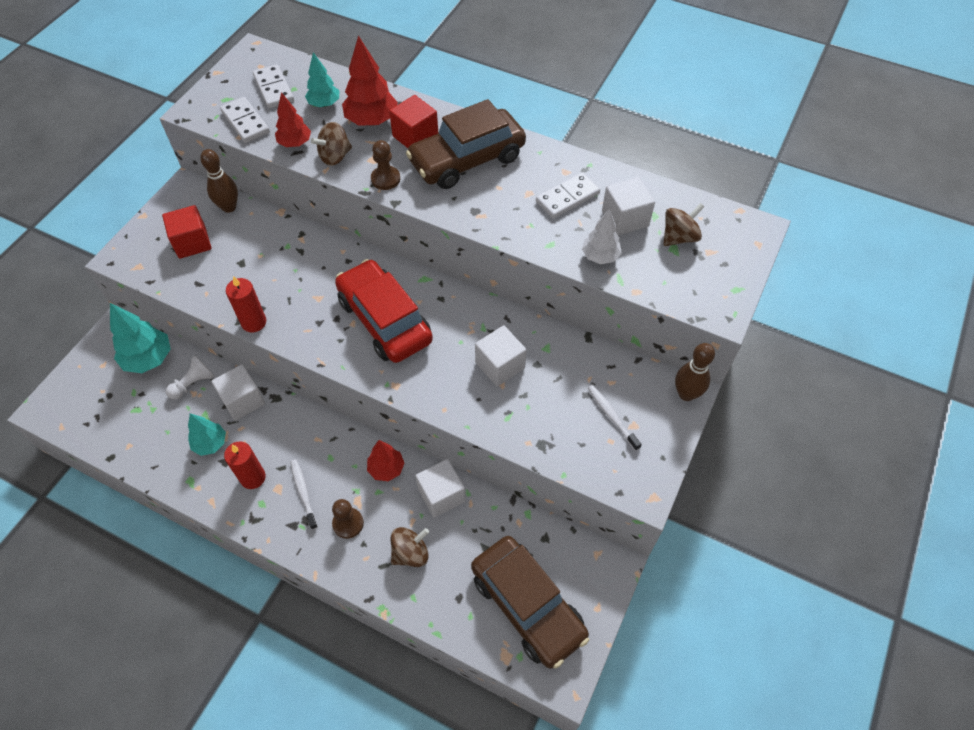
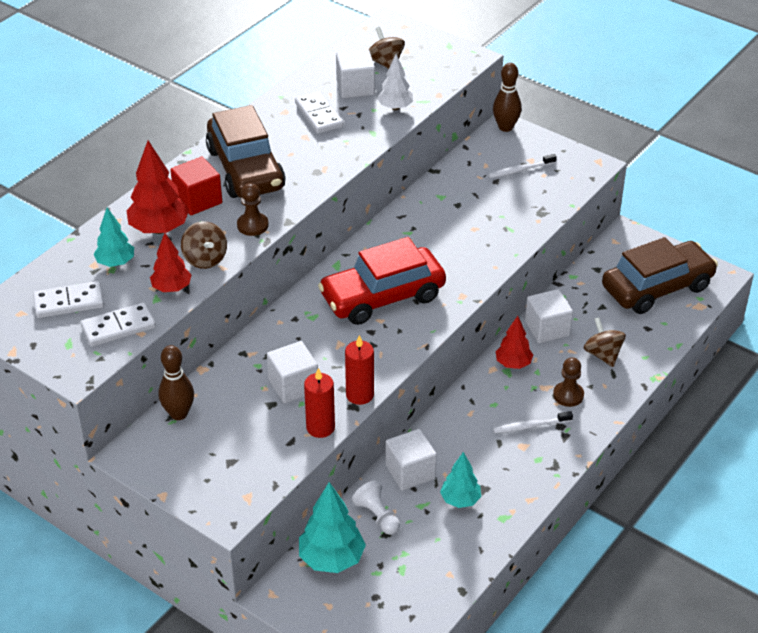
camera: 80 degrees left, 15 degrees down
(192, 243) = (225, 447): red cube -> none
(253, 477) = (507, 465): red candle -> red candle (320, 427)
(500, 365) = (454, 227): white cube -> white cube (293, 385)

